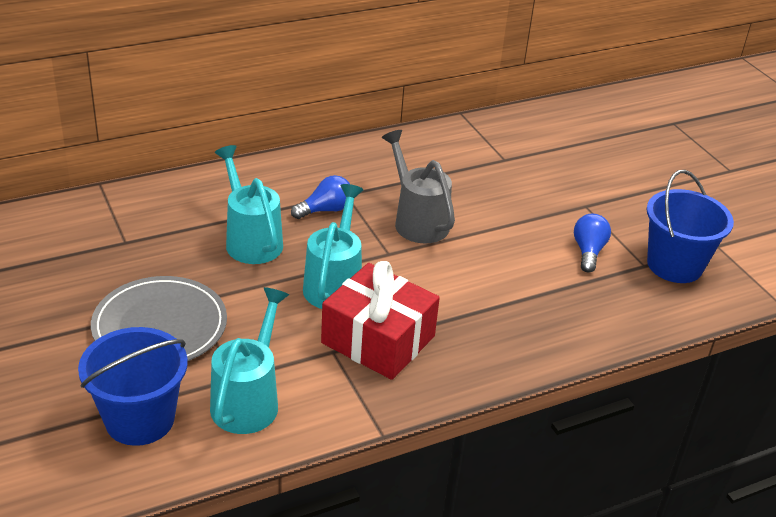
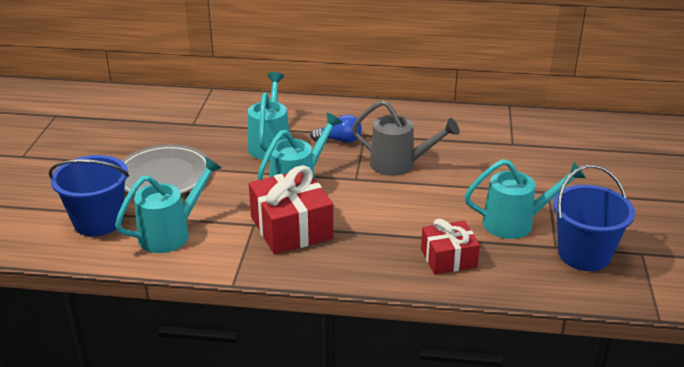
camera: 35 degrees right, 5 degrees down
(417, 221) = (399, 164): grey watering can -> grey watering can turned 105 degrees clockwise
(564, 315) = (448, 258): none -> red gift
(588, 252) = (515, 223): blue light bulb -> turquoise watering can

